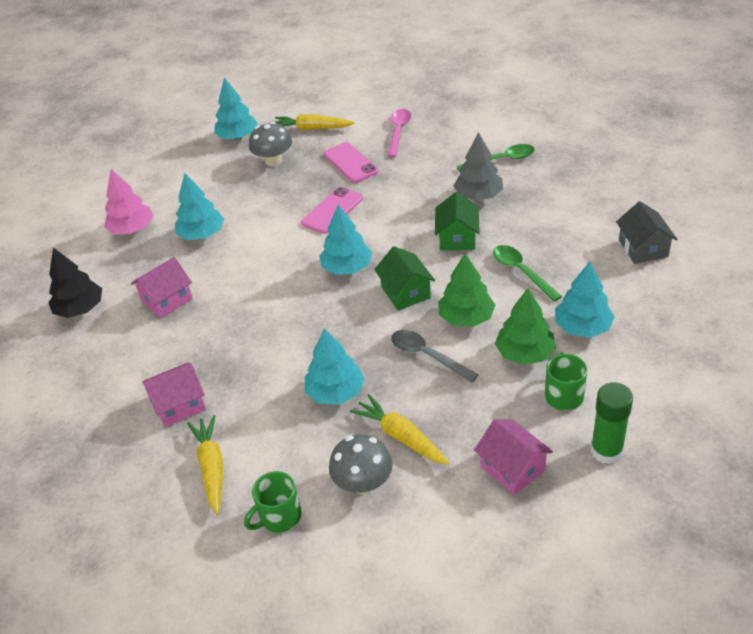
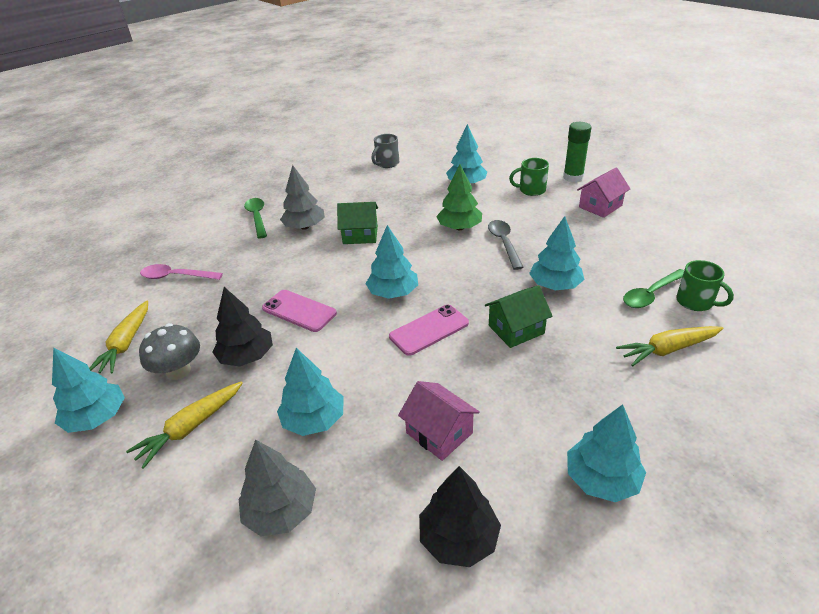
camera: 95 degrees left, 5 degrees down
(92, 388) = (601, 479): none -> turquoise tree
(132, 229) = (281, 511): pink tree -> grey tree
(179, 405) = (602, 388): pink house -> none
(280, 191) = (246, 356): none -> black tree
(350, 163) = (216, 305): pink phone -> pink phone (429, 330)
(363, 483) = (642, 264): grey mushroom -> none
(401, 436) = (590, 250): yellow carrot -> yellow carrot (191, 428)
(405, 292) = (429, 257): green house -> green house (516, 329)
(427, 355) = (504, 243): grey spoon -> grey spoon turned 135 degrees clockwise
(521, 272) = (407, 206): green spoon -> green spoon (651, 294)
(525, 353) = (494, 203): green tree -> none
(643, 248) = (387, 163): grey house -> grey mug

